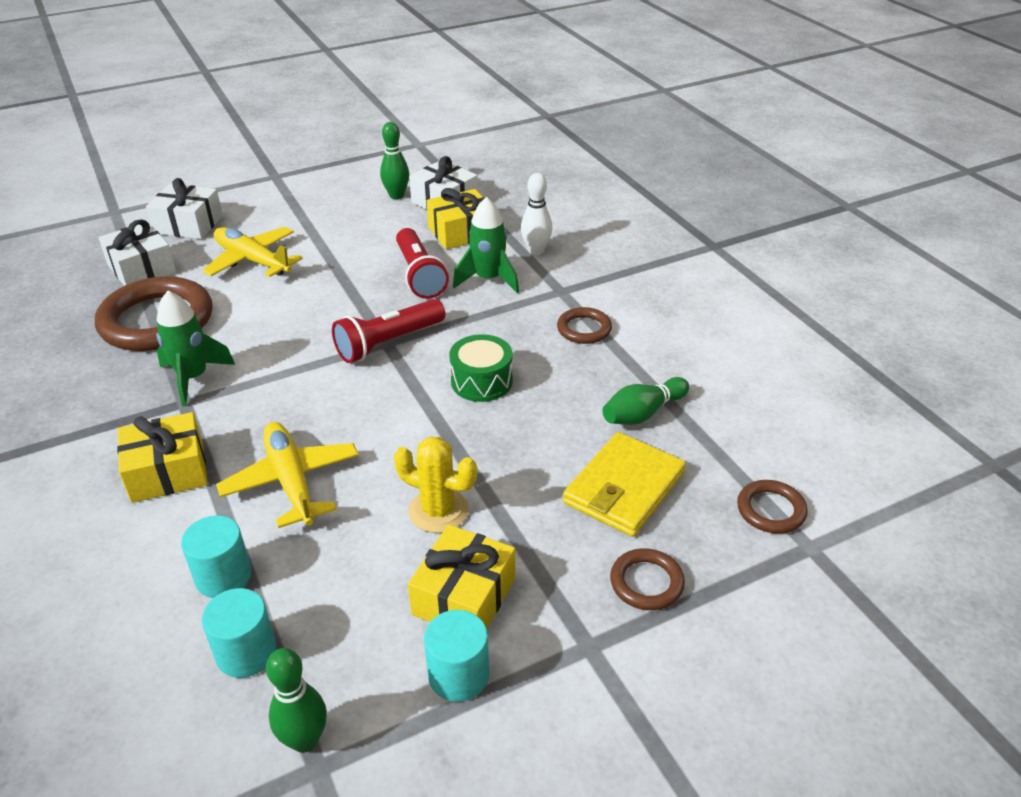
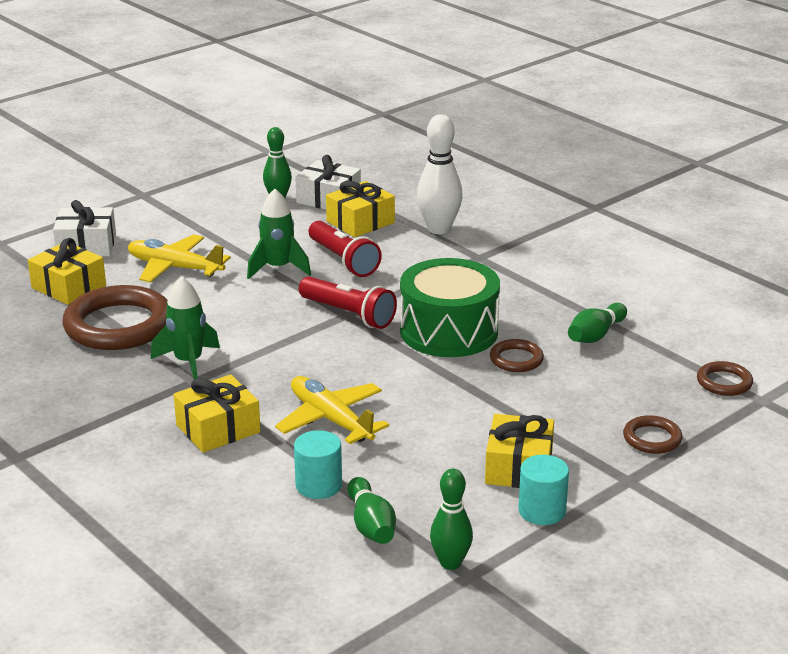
camera: 15 degrees left, 10 degrees down
(142, 268) = (69, 287): white gift -> yellow gift
(246, 652) = (371, 525): turquoise cylinder -> green bowling pin
(388, 343) = (349, 314): red flashlight -> red flashlight turned 90 degrees counterclockwise
(438, 511) = (466, 420): yellow cactus -> none
(481, 381) = (449, 331): green drum -> green drum, size x1.78
(488, 279) = (409, 256): green rocket -> green rocket (278, 268)
(536, 250) = (439, 229): white bowling pin -> white bowling pin, size x1.53
(584, 329) = (515, 283): brown ring -> brown ring (516, 359)
(624, 488) = (605, 385): yellow wallet -> none

